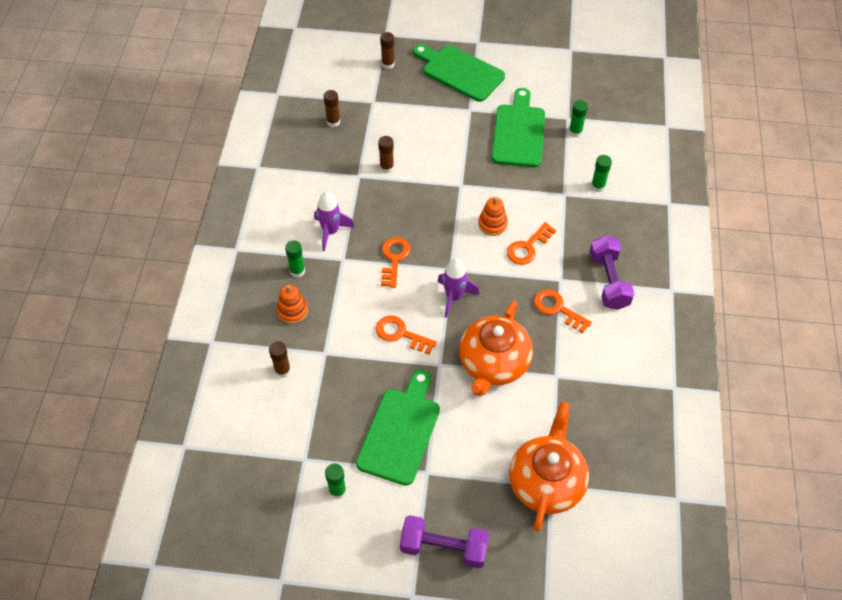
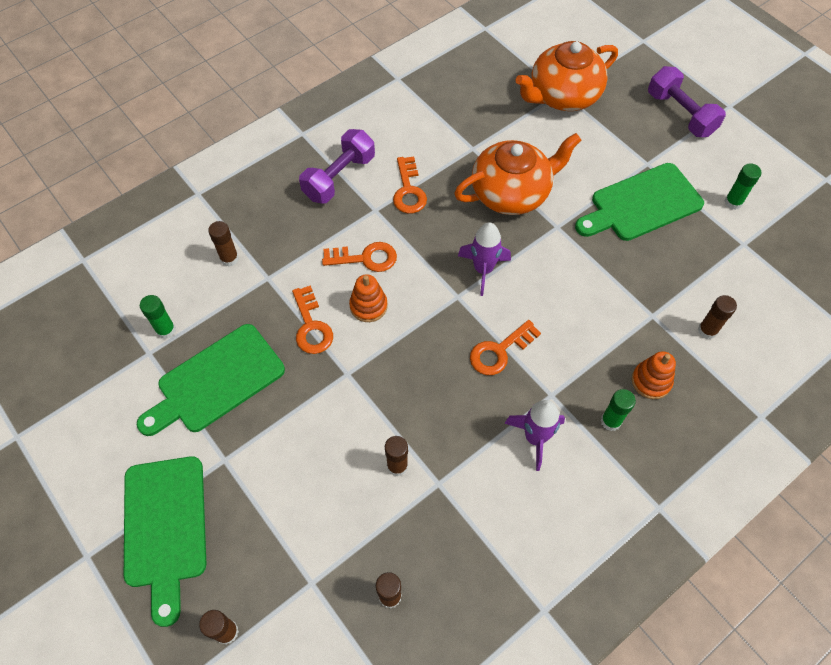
camera: 135 degrees left, 5 degrees up
(400, 334) = (565, 277): orange key -> orange key (311, 326)
(598, 186) = (229, 258): green glue stick -> brown glue stick

